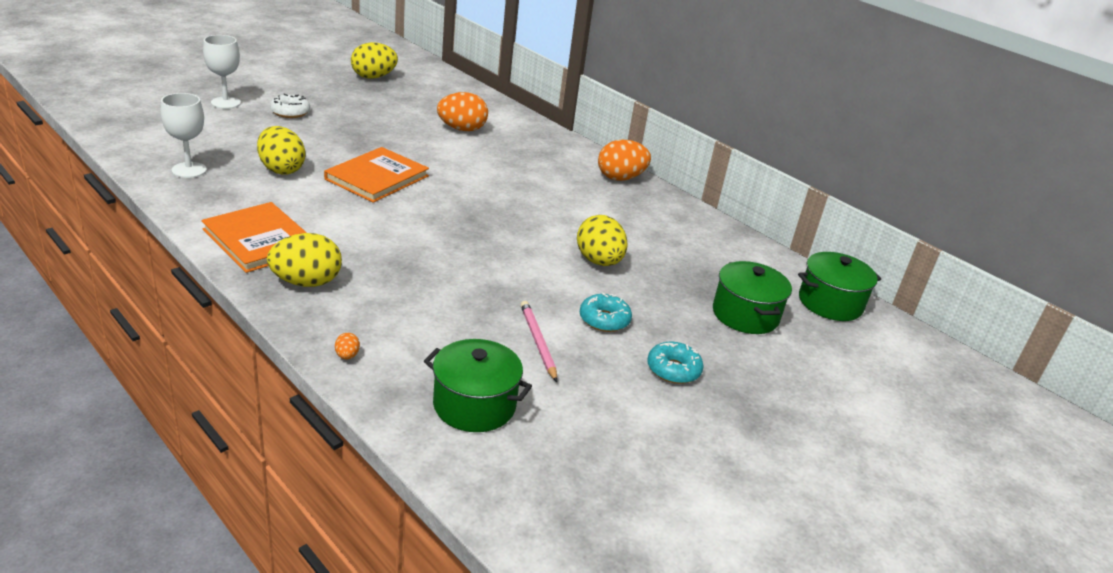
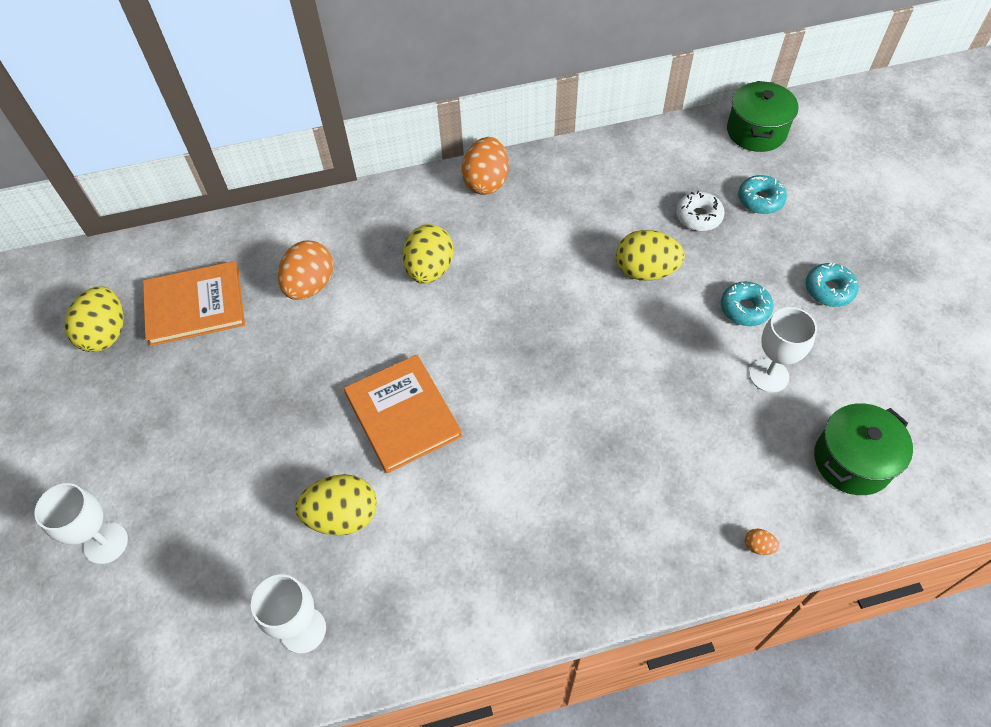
camera: 55 degrees left, 25 degrees up
(260, 240) = (512, 579): orange book -> orange book (195, 305)
(290, 112) = (175, 466): white donut -> white donut (698, 217)
(306, 282) = (616, 551): yellow egg -> yellow egg (429, 270)
(538, 342) = (768, 375): pink pencil -> white goblet
(745, 315) = (760, 200): green pot -> turquoise donut

